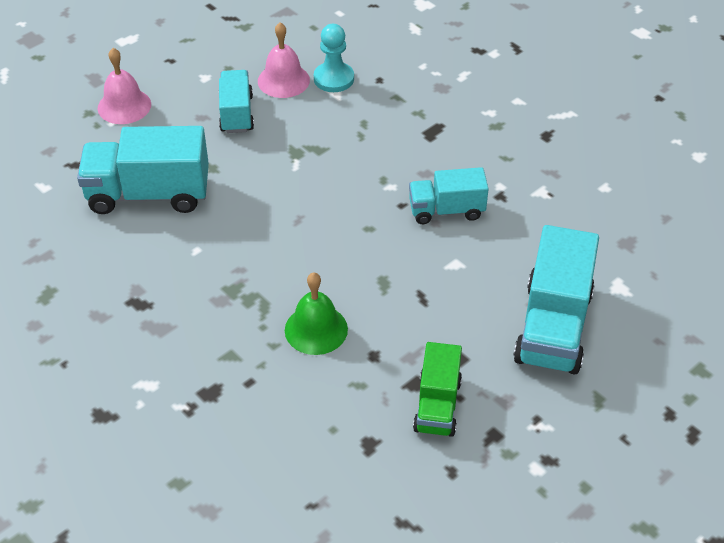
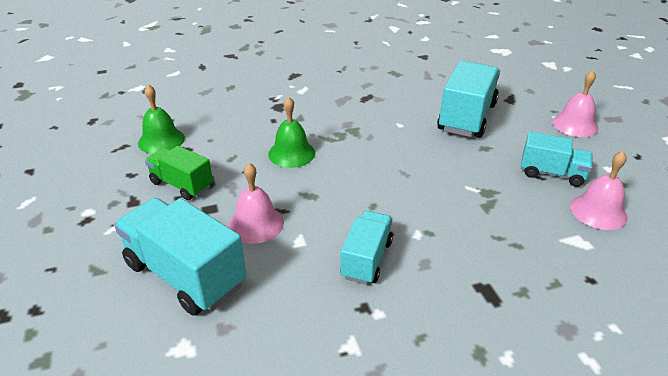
camera: 115 degrees right, 10 degrees down
(333, 79) = (596, 245): turquoise pawn -> none
(365, 484) = (161, 140): none -> green bell
(454, 306) = (256, 224): none -> pink bell

